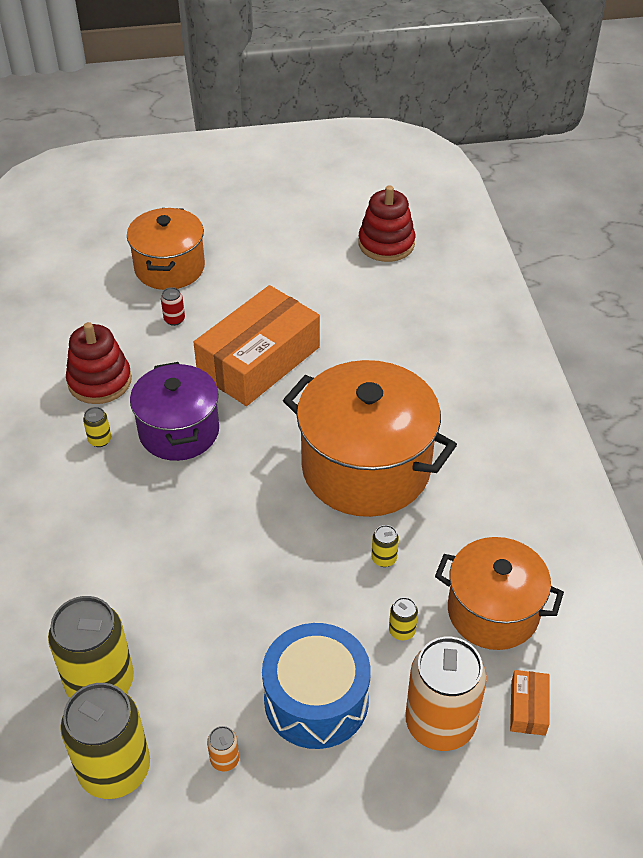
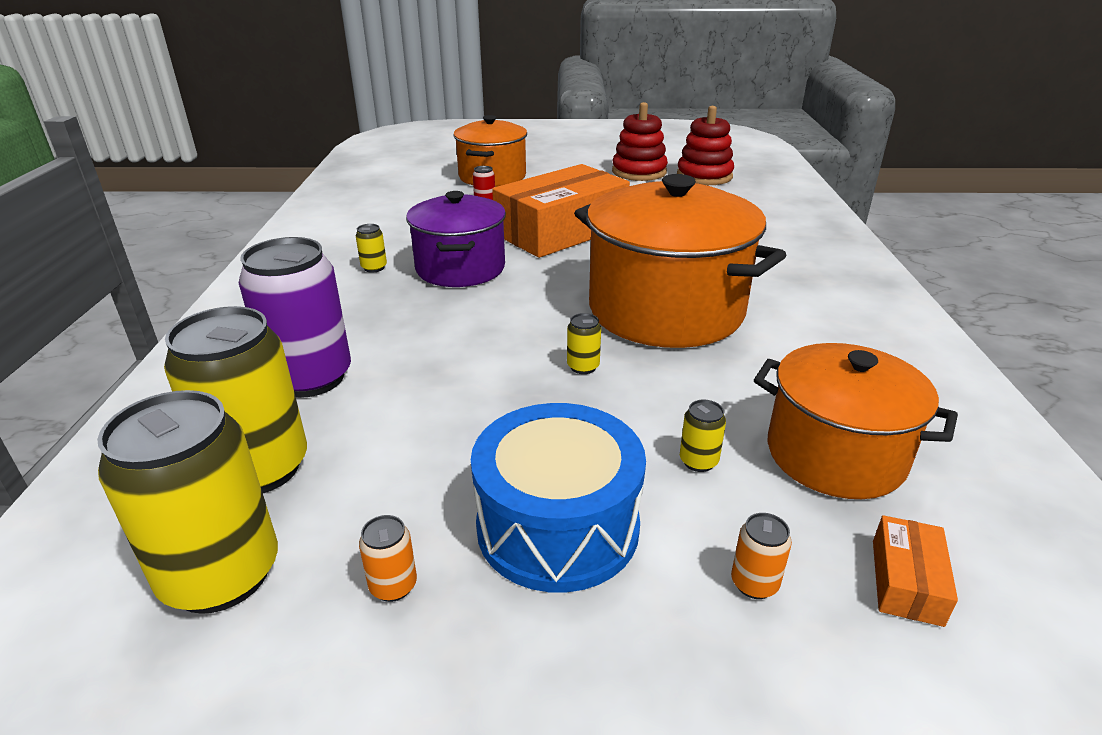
camera: 10 degrees right, 15 degrees down
(100, 381) = (394, 232): red stacking toy -> red stacking toy (639, 172)
(100, 589) = (310, 378): none -> purple can
(384, 558) = (679, 387): yellow can -> yellow can (583, 367)
(440, 723) = (754, 583): orange can -> orange can, size x0.40

